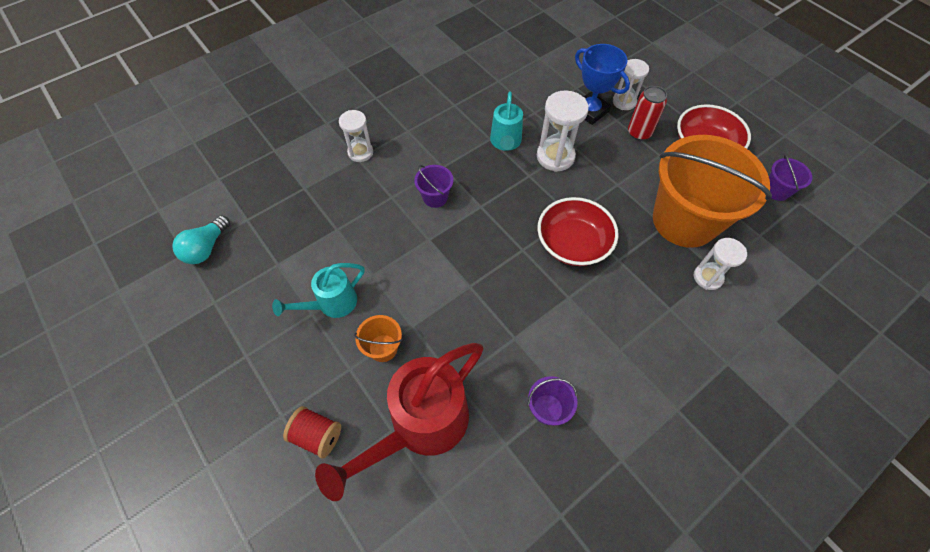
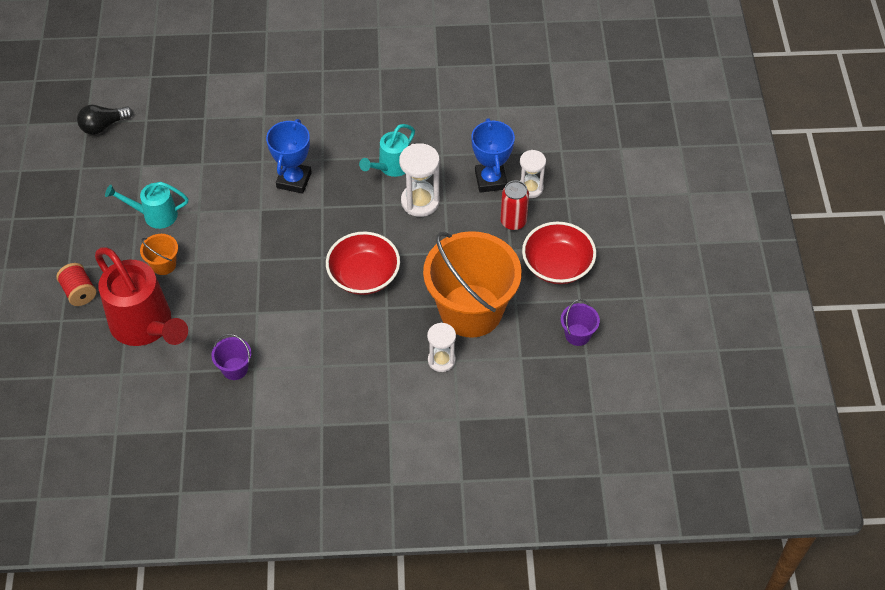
camera: 35 degrees right, 5 degrees down
(206, 248) = (103, 126): turquoise light bulb -> black light bulb
(360, 152) = (269, 112): white hourglass -> none
(420, 425) = (146, 326): red watering can -> red watering can turned 120 degrees counterclockwise
(435, 197) = (294, 180): purple bucket -> blue trophy

